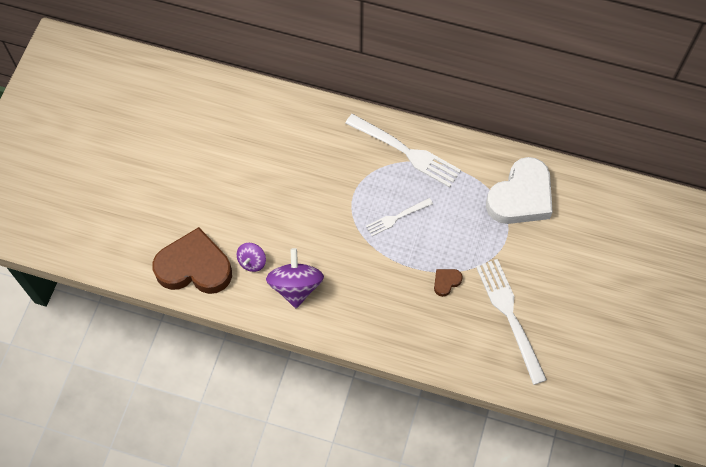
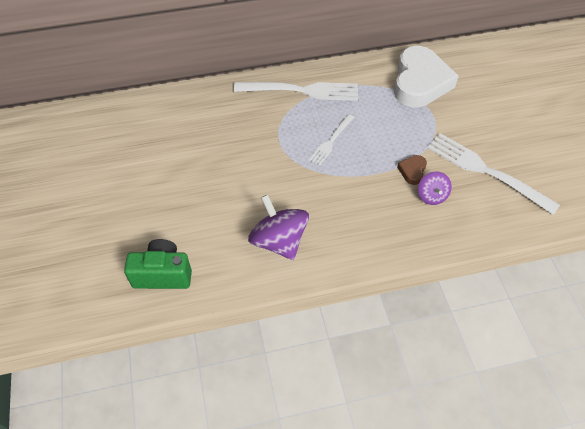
camera: 30 degrees left, 10 degrees down
(194, 267) = (163, 274): brown heart -> green camera
(252, 261) = (220, 240): purple spinning top -> purple spinning top (431, 196)

